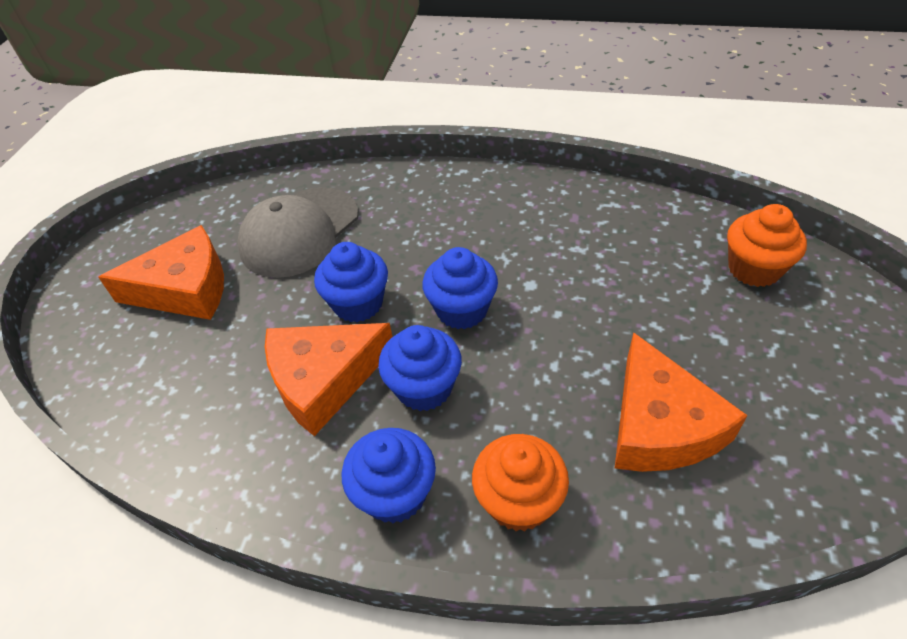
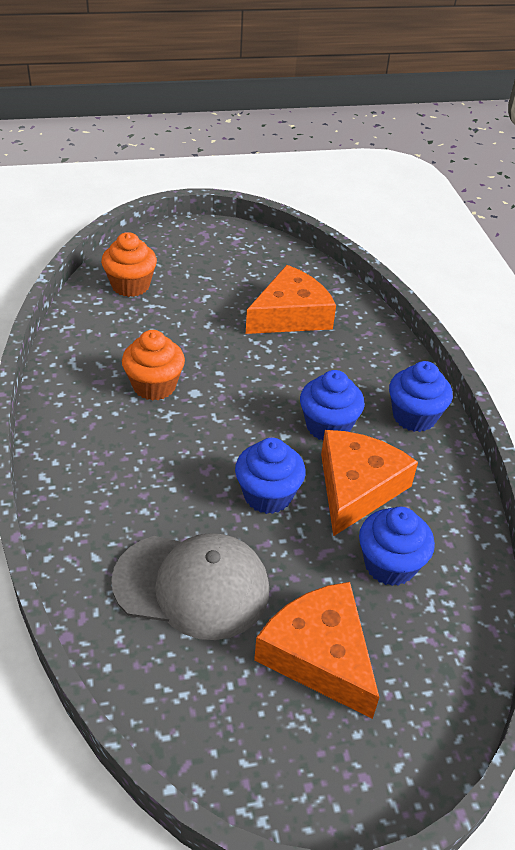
camera: 120 degrees left, 5 degrees down
(324, 380) = (356, 487): orange cheese -> orange cheese turned 105 degrees counterclockwise
(462, 310) = (242, 425): blue cupcake -> blue cupcake (390, 564)
(519, 501) = (380, 362): orange cupcake -> orange cupcake (154, 386)

